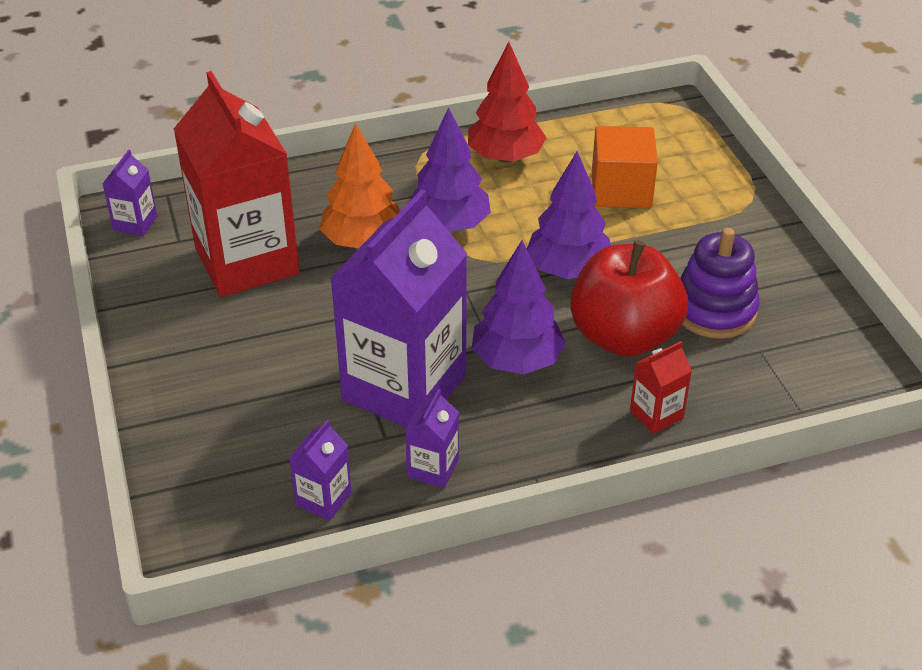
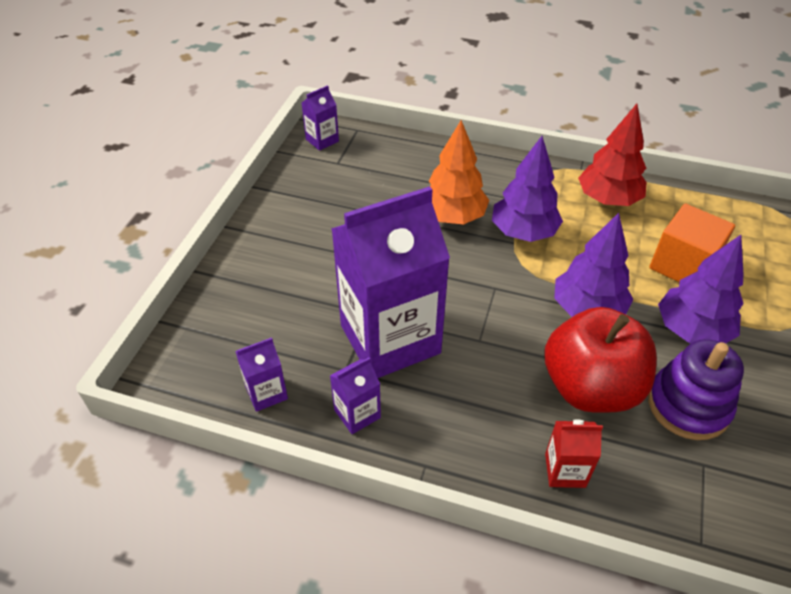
camera: 35 degrees right, 5 degrees up
(247, 261) = (366, 195): red carton -> none
(516, 361) = (488, 362): purple tree -> purple tree (691, 330)

